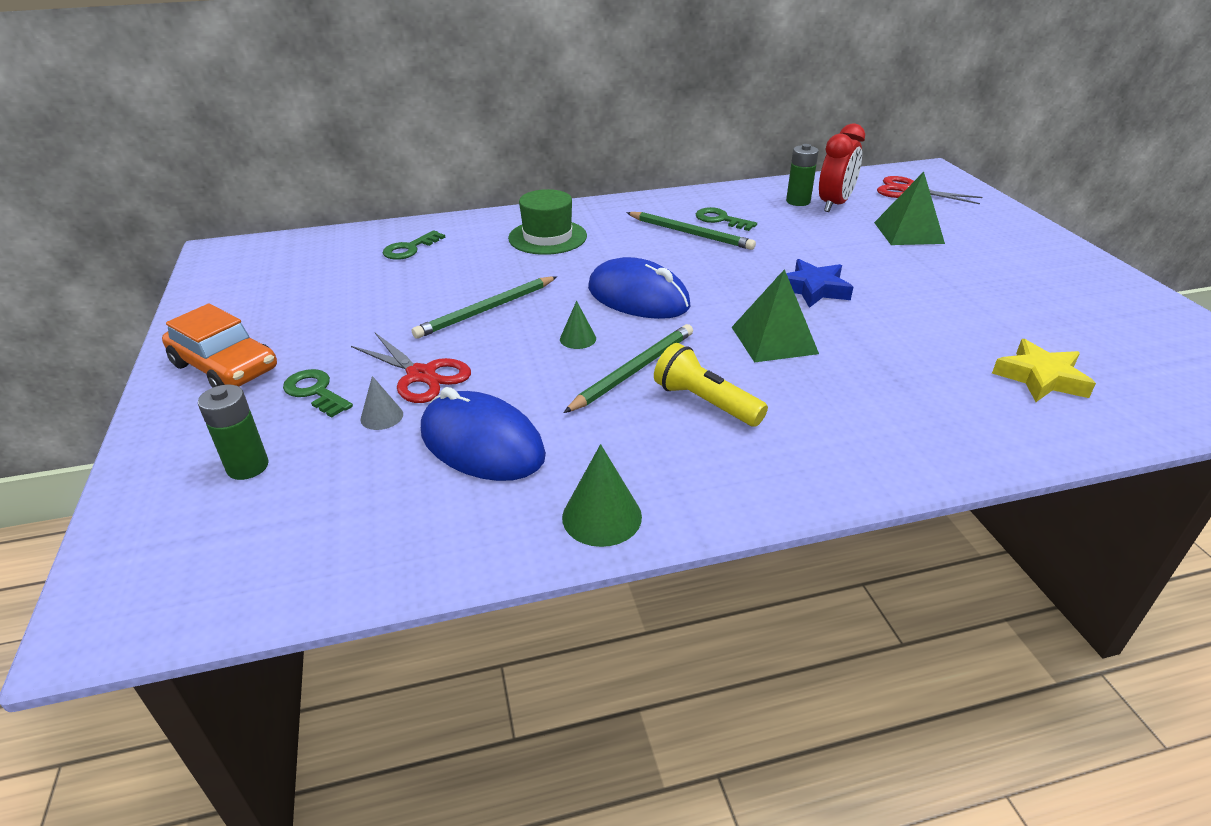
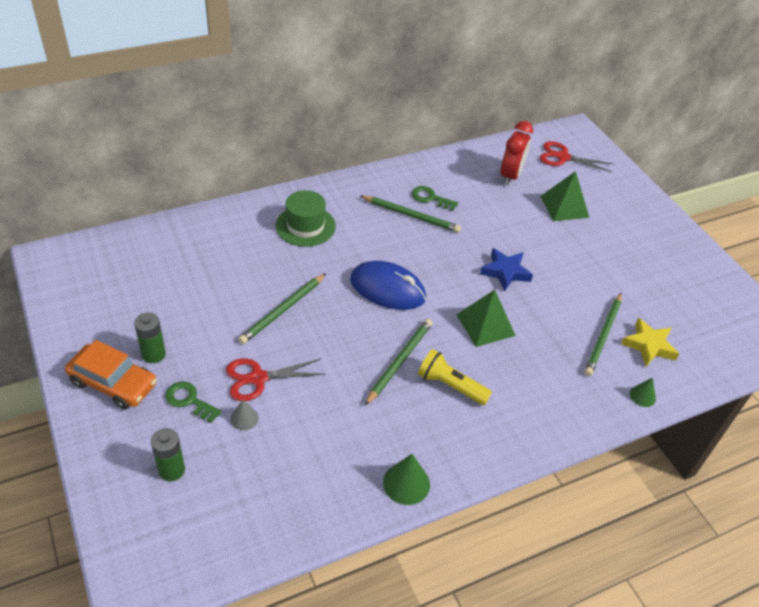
camera: 15 degrees left, 10 degrees up
(410, 249) = (202, 246): green key -> none
(421, 375) = (258, 378): red scissors -> red scissors turned 135 degrees clockwise
(482, 443) = (318, 435): blue mouse -> none
(578, 339) = (355, 334): green cone -> green cone (642, 396)
(798, 201) = (484, 173): green battery -> green battery (154, 354)
(962, 362) = (603, 336): none -> green pencil

